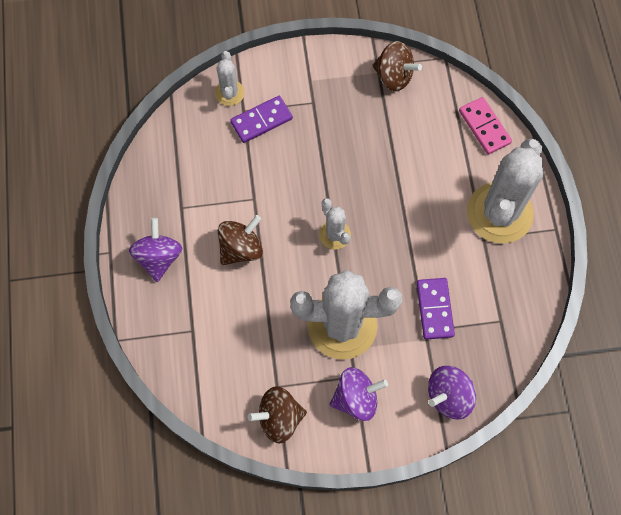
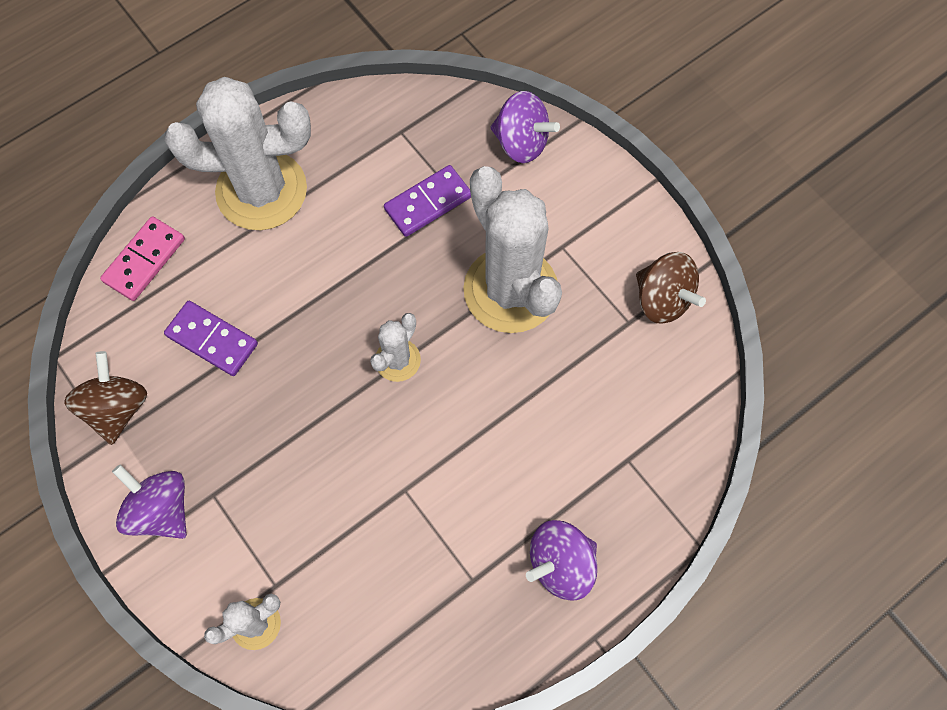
camera: 120 degrees left, 0 degrees up
(241, 248) = (484, 464): brown spinning top -> none
(261, 121) = (279, 549): purple domino -> purple domino (212, 339)
(356, 398) = (586, 232): purple spinning top -> purple spinning top (161, 509)

